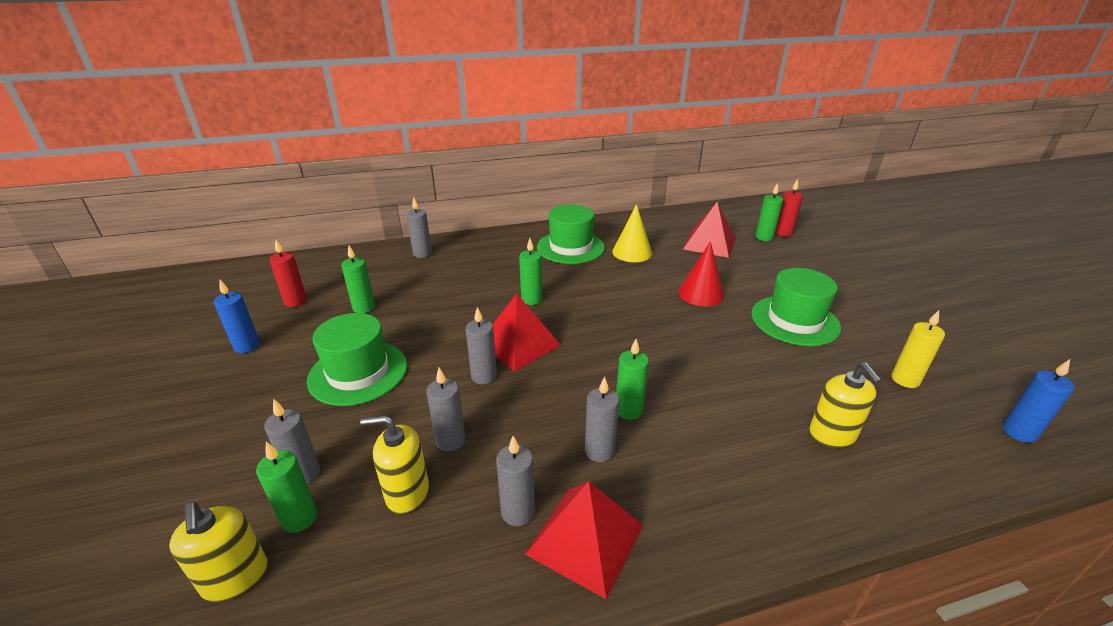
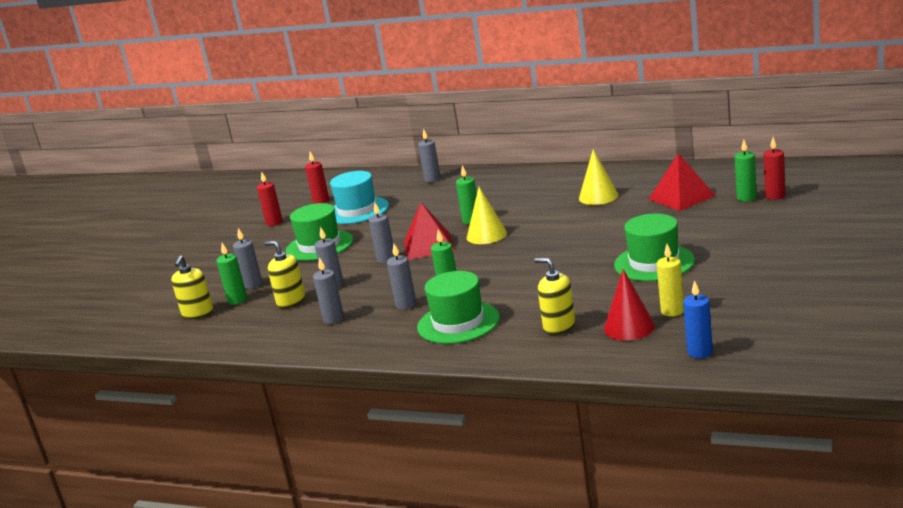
camera: 40 degrees right, 10 degrees down
(247, 346) = (274, 222): blue candle -> red candle
(364, 308) = (357, 210): green candle -> turquoise hat
(570, 247) = (552, 187): green hat -> green hat (458, 323)
(573, 316) = (486, 235): none -> yellow cone
(585, 539) = (352, 335): red pyramid -> none
(701, 294) = (607, 234): red cone -> red cone (629, 327)
(832, 435) = (559, 326): yellow soap dispenser -> yellow soap dispenser turned 105 degrees clockwise

